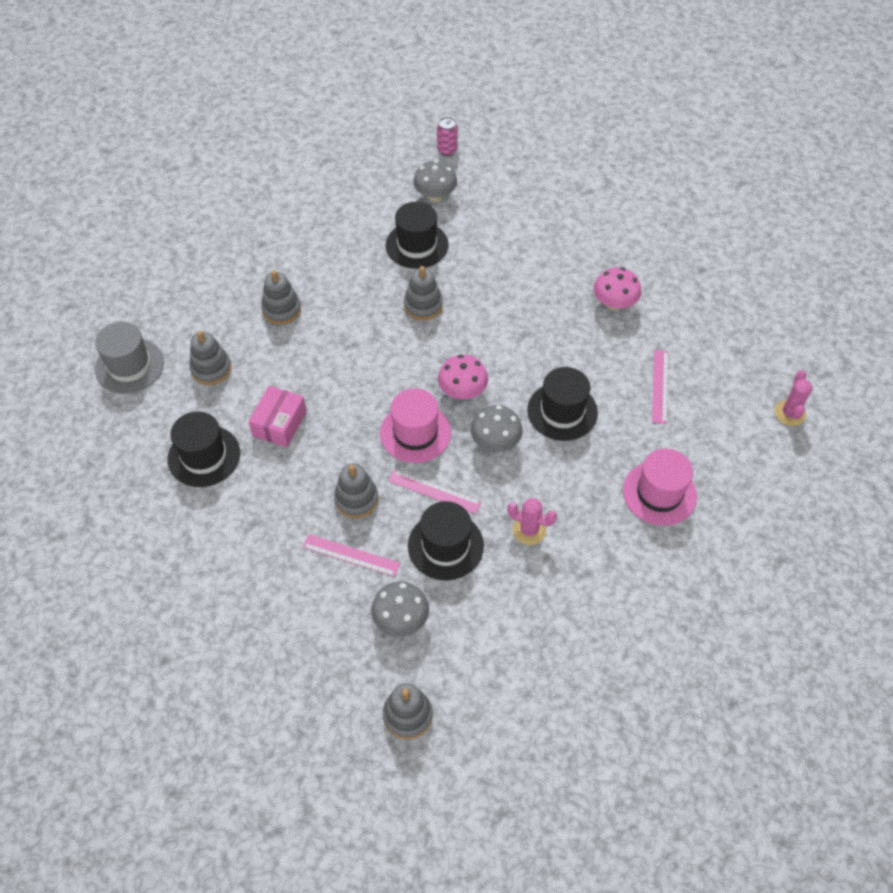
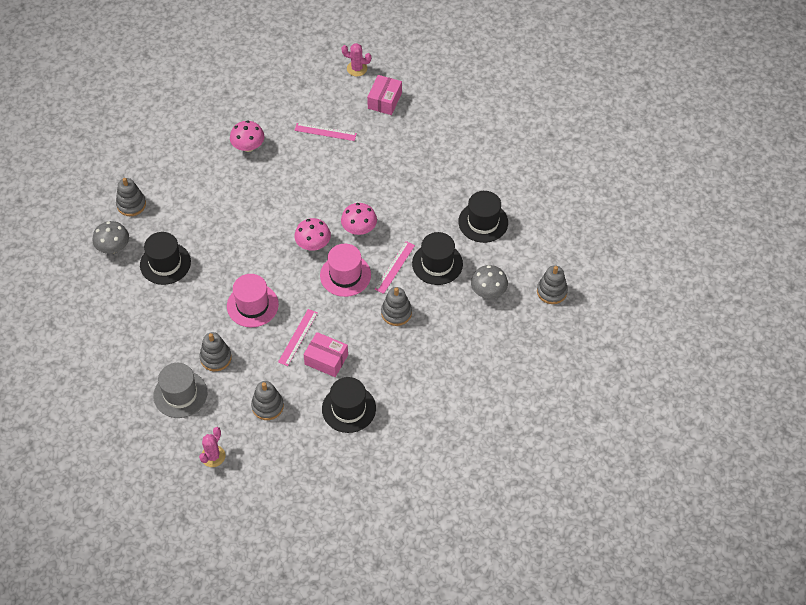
camera: 85 degrees left, 0 degrees up
(129, 366) = (255, 465): grey hat -> grey hat (180, 394)
(351, 555) = (439, 317): pink ruler -> pink ruler (297, 337)
(423, 305) = (229, 263): grey stacking toy -> grey stacking toy (131, 204)
(447, 150) = (62, 235): pink can -> none
(495, 442) = (359, 229): grey mushroom -> pink mushroom
(529, 530) = (430, 217): pink cactus -> pink cactus (213, 456)
(562, 411) = (338, 188): black hat -> black hat (483, 222)
(659, 493) = (409, 145): pink hat -> pink hat (252, 305)
(738, 454) = (384, 100): none -> pink box

